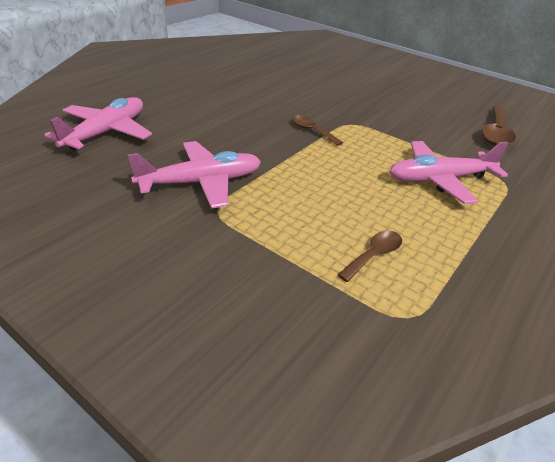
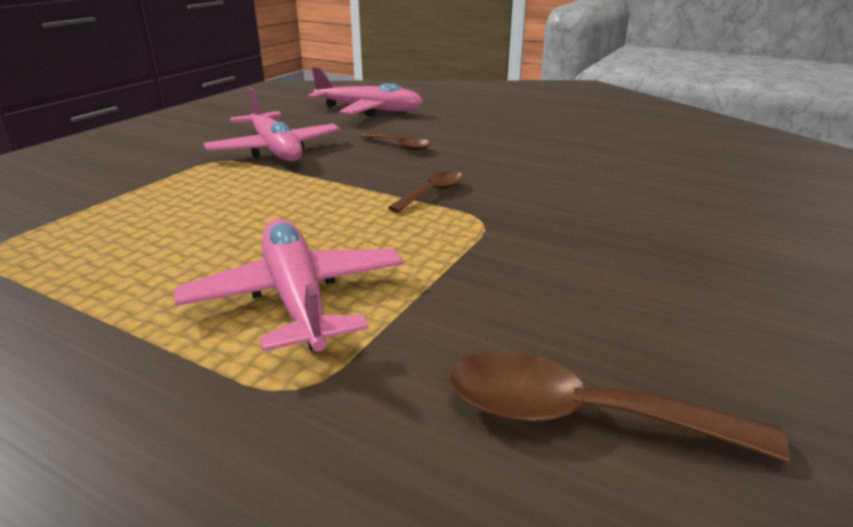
camera: 85 degrees right, 10 degrees down
(374, 255) = (106, 236): brown spoon -> brown spoon (400, 146)

